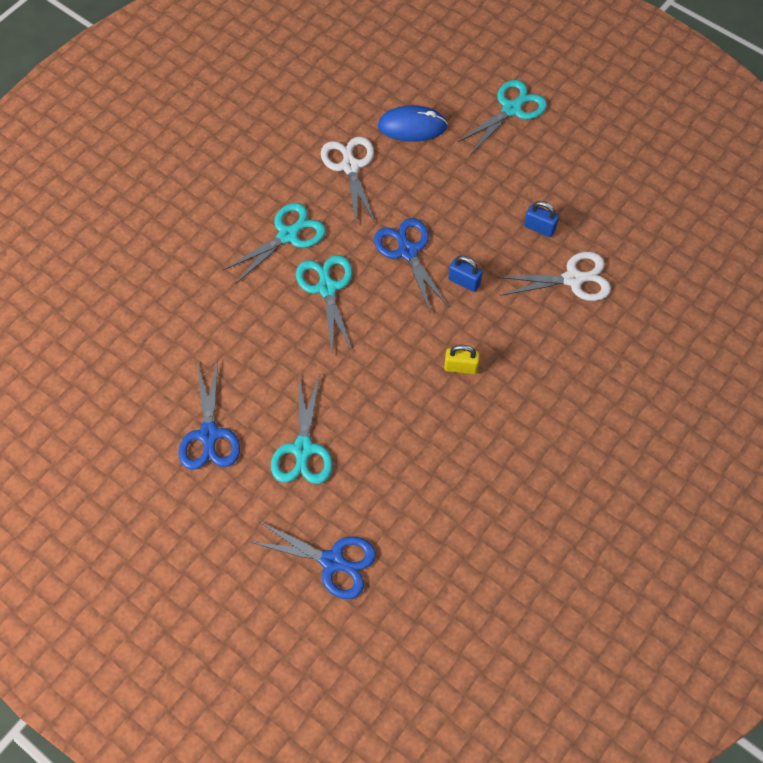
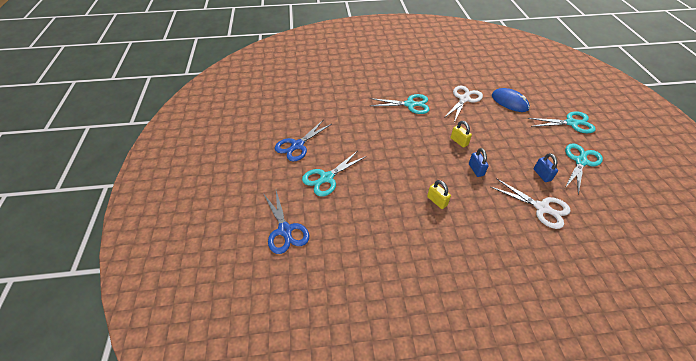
camera: 45 degrees right, 15 degrees down
(327, 288) = (406, 131): turquoise scissors -> turquoise scissors (580, 161)
(408, 251) = (459, 141): blue scissors -> yellow padlock

